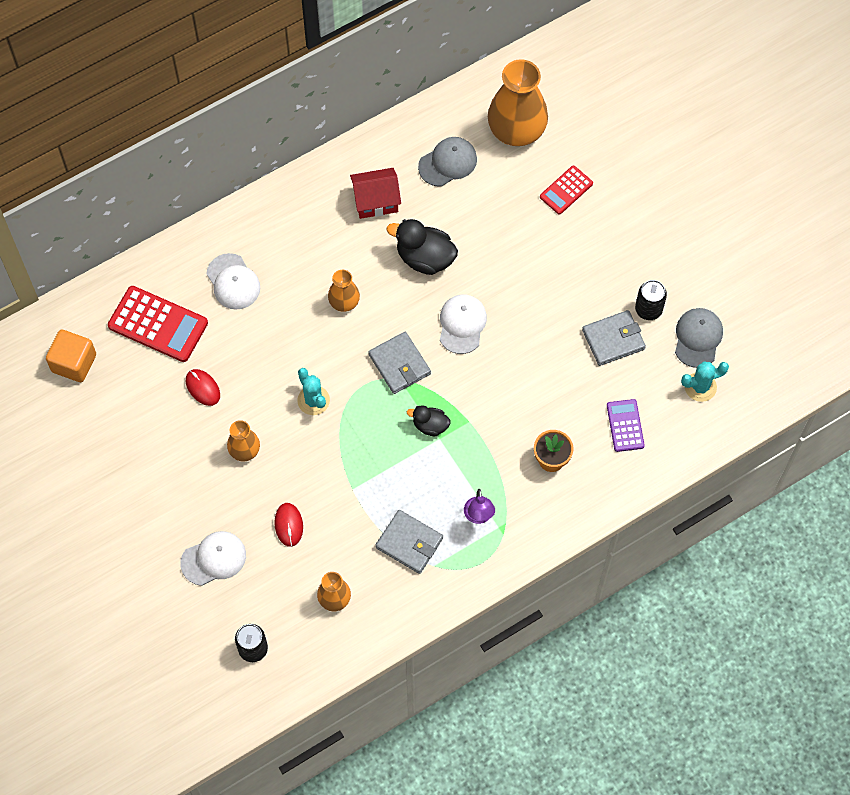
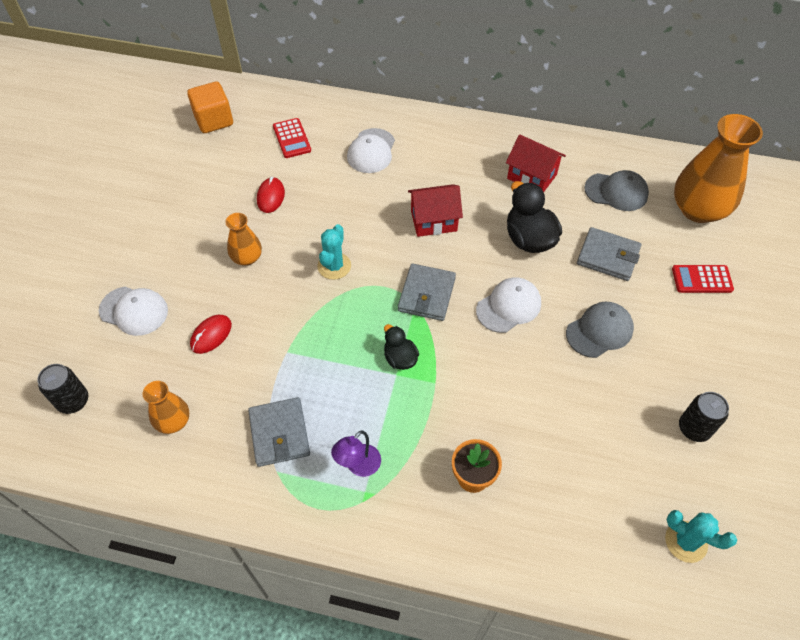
camera: 45 degrees right, 10 degrees down
(158, 324) = (291, 138): red calculator -> red calculator, size x0.58
(344, 302) = (434, 221): orange vase -> red house
(613, 339) = (634, 426): grey wallet -> grey wallet (608, 256)
(625, 425) = (573, 510): purple calculator -> none
(698, 338) = (724, 494): grey cap -> grey cap (599, 331)

